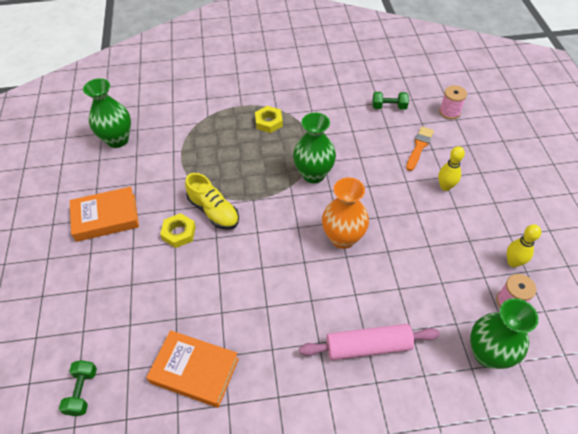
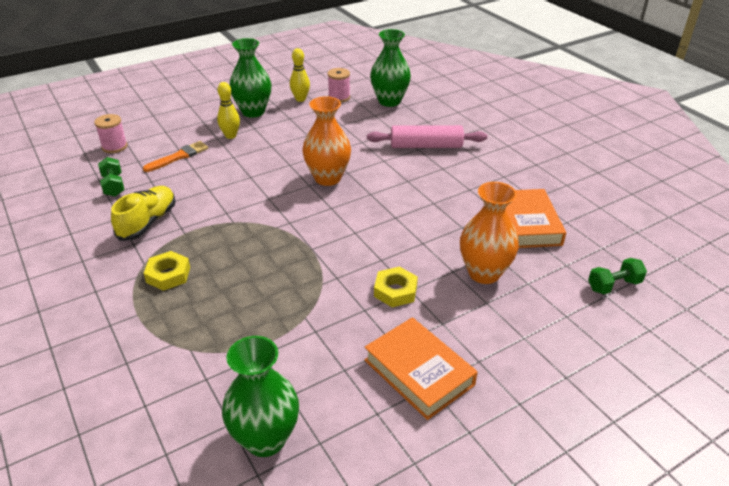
camera: 115 degrees left, 15 degrees down
(159, 299) = (484, 273): none -> orange vase
(214, 211) = (347, 273): yellow shoe -> yellow shoe (148, 222)
(313, 174) = (250, 215): green vase -> green vase (253, 112)
(368, 346) = (426, 146): pink rolling pin -> pink rolling pin turned 60 degrees counterclockwise
(419, 147) = (179, 157): orange brush -> orange brush turned 135 degrees clockwise

